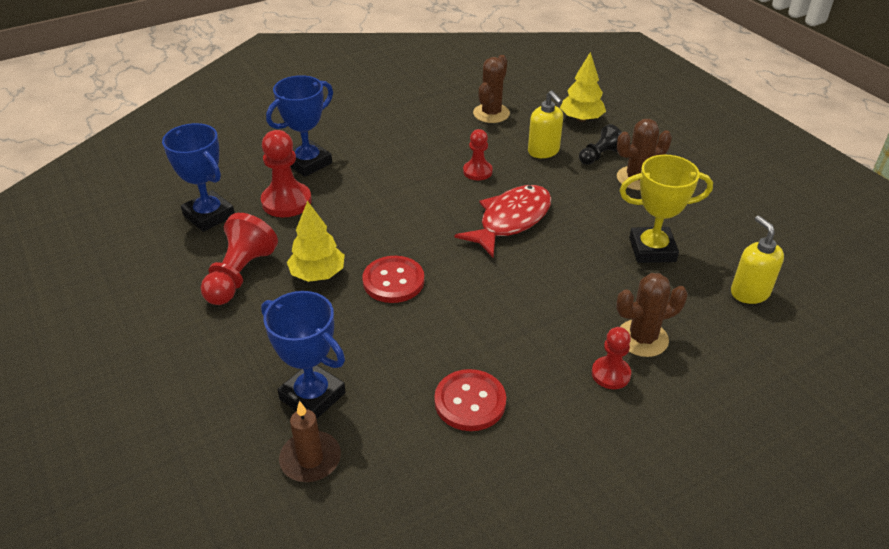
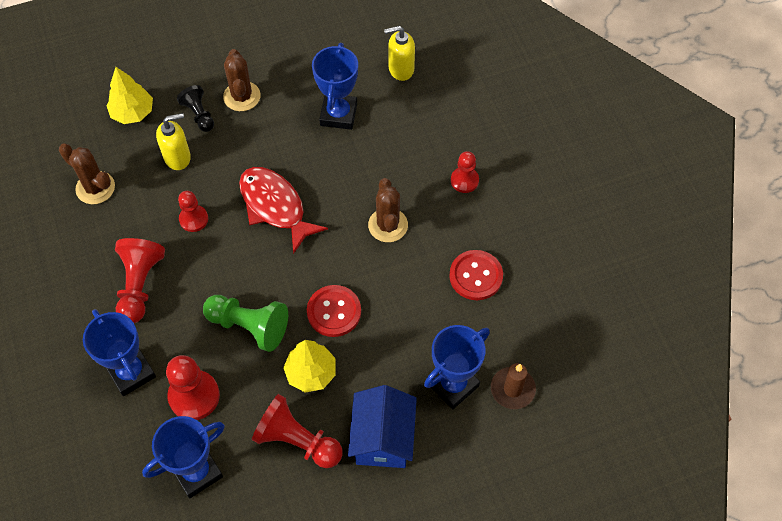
camera: 80 degrees left, 20 degrees up
(241, 341) = (383, 438): none -> blue house
(366, 224) = (249, 326): none -> green pawn
(397, 153) = (139, 285): none -> red pawn
(642, 338) = (434, 151): brown cactus -> brown cactus (388, 225)
(652, 249) = (338, 114): yellow trophy -> blue trophy

